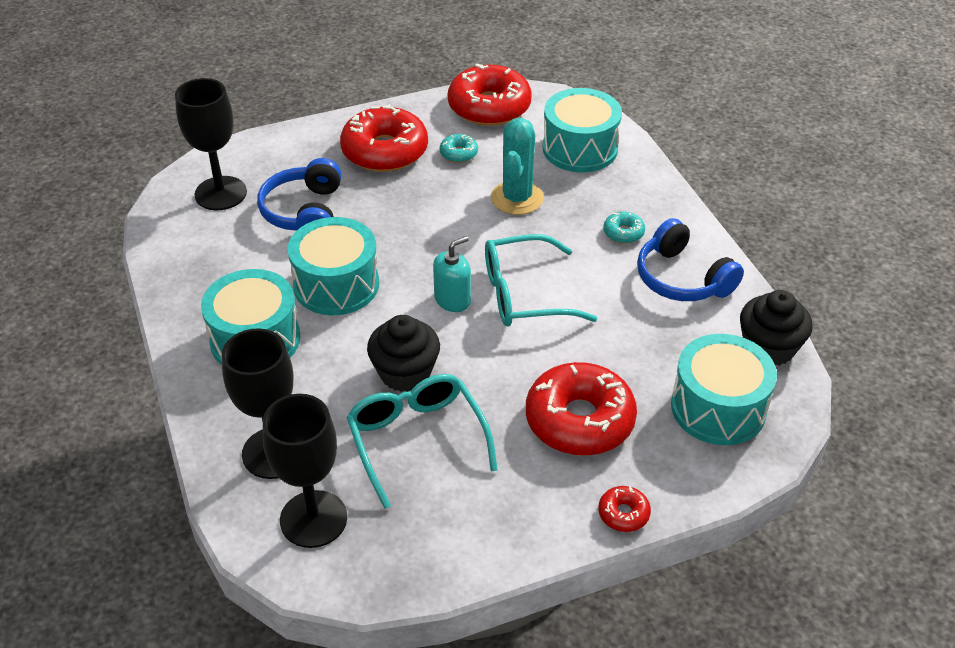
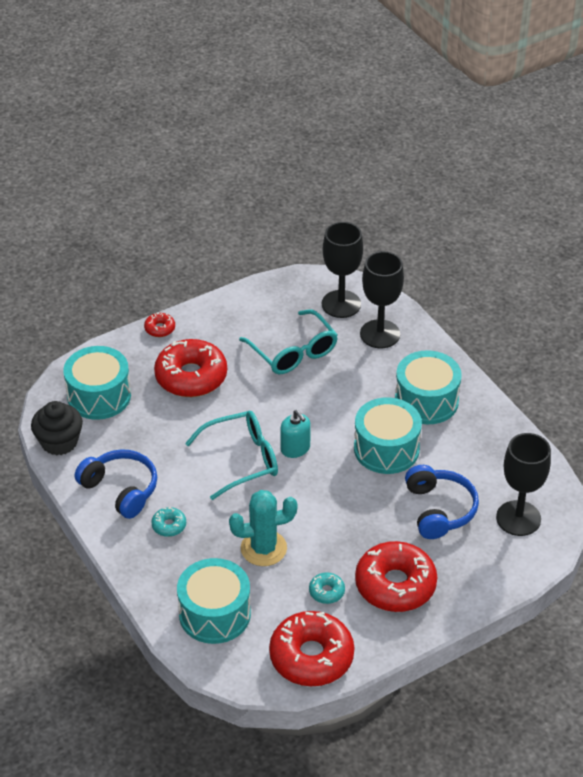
camera: 170 degrees right, 0 degrees up
(405, 373) = (314, 392): black cupcake -> none
(452, 299) = (295, 448): turquoise soap dispenser -> turquoise soap dispenser turned 75 degrees counterclockwise
(517, 198) = (263, 548): turquoise cactus -> turquoise cactus turned 75 degrees clockwise

